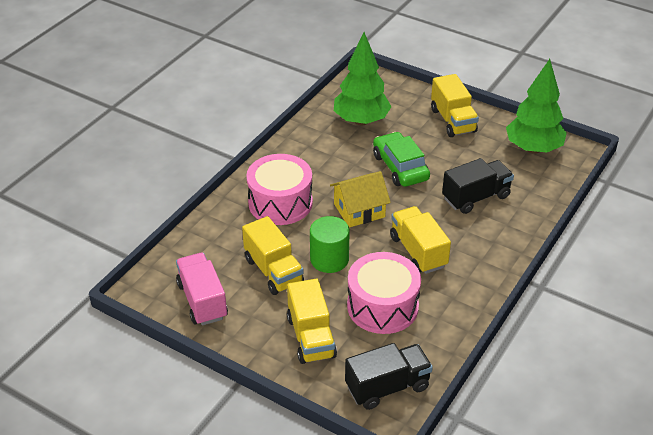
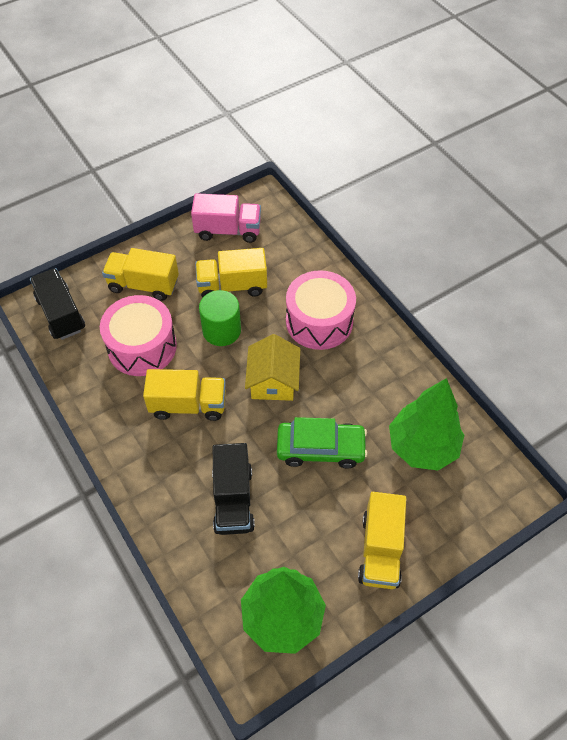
camera: 115 degrees right, 15 degrees up
(387, 387) = (61, 314): black truck -> black truck turned 150 degrees clockwise
(453, 120) = (380, 550): yellow truck -> yellow truck turned 90 degrees counterclockwise

